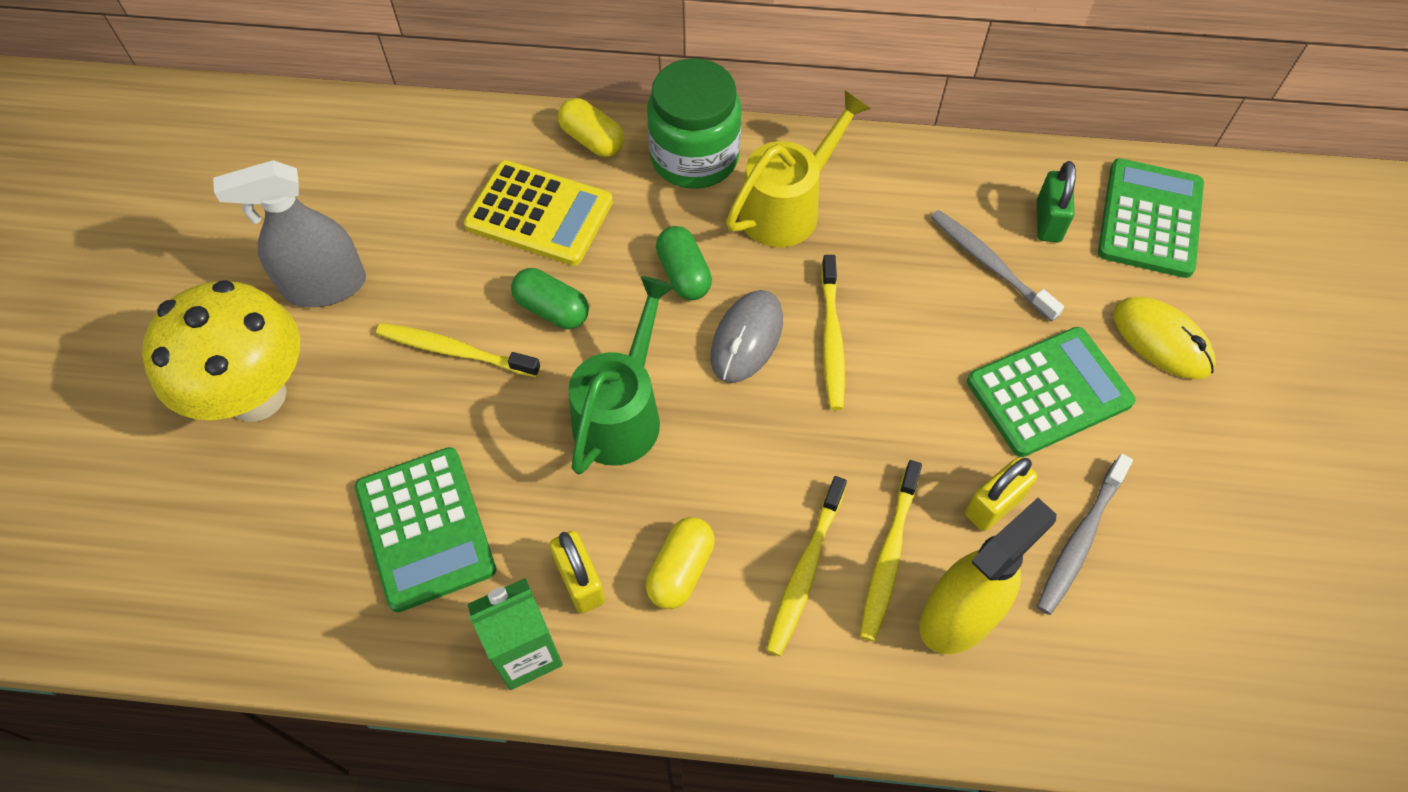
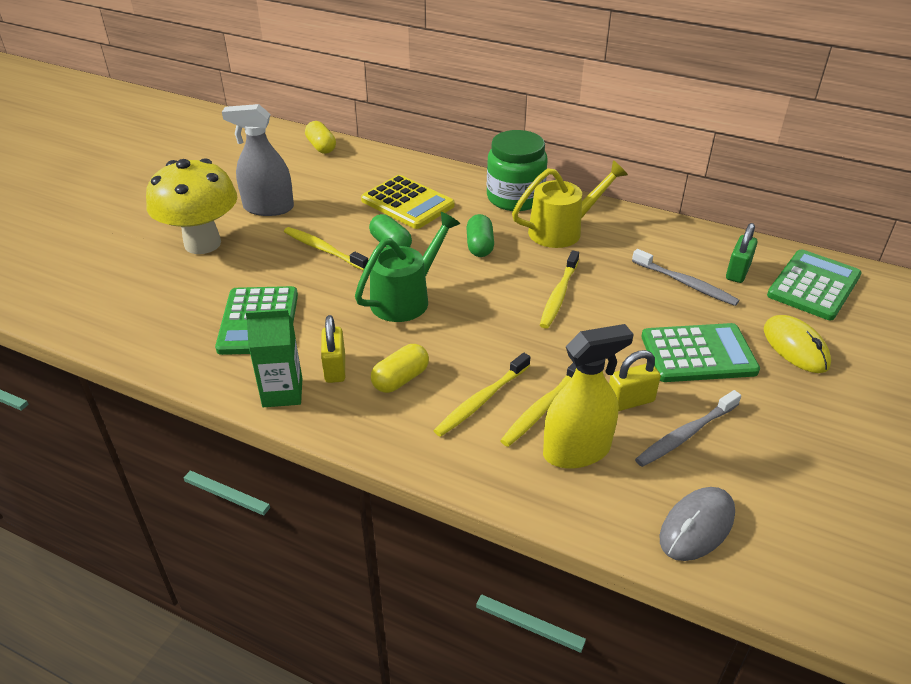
camera: 20 degrees right, 20 degrees down
(592, 140) = (457, 179): yellow capsule -> yellow capsule (321, 147)
(746, 338) = (503, 283): grey mouse -> grey mouse (696, 526)
(989, 264) = (685, 283): grey toothbrush -> grey toothbrush turned 150 degrees clockwise

